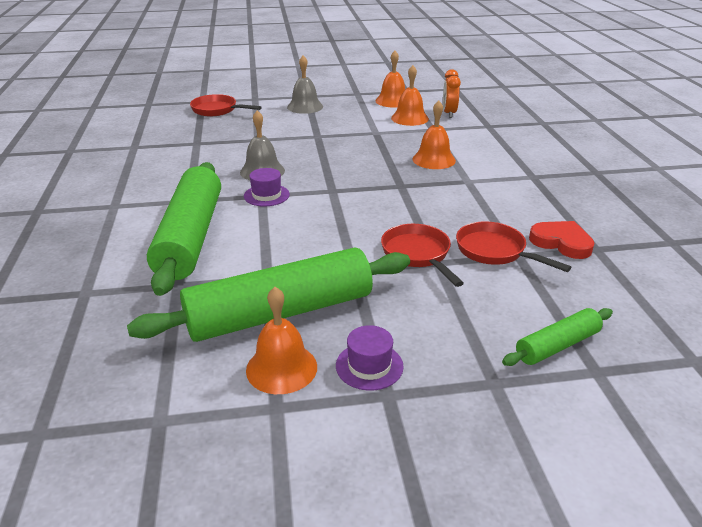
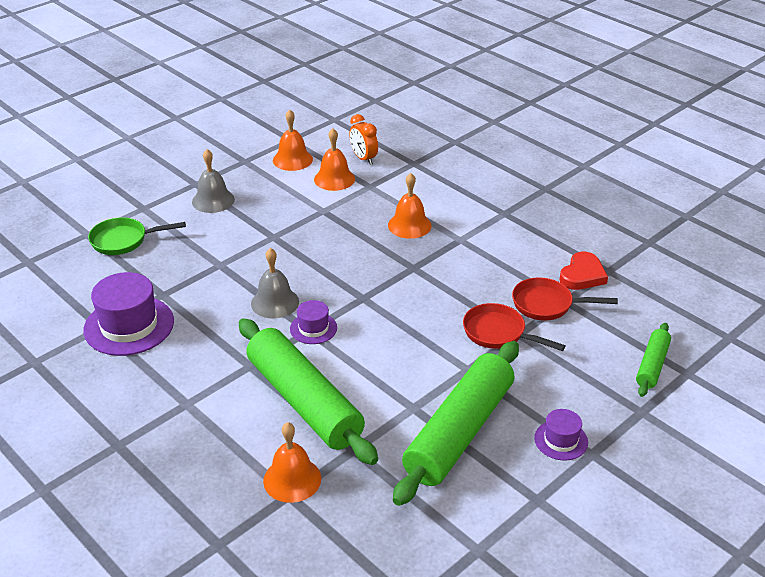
camera: 35 degrees left, 5 degrees up
(150, 151) = (129, 325): none -> purple hat
(217, 110) = (123, 240): red pan -> green pan
(281, 368) = (509, 472): orange bell -> orange bell (292, 479)
(561, 242) = (582, 275): red heart -> red heart turned 120 degrees clockwise

